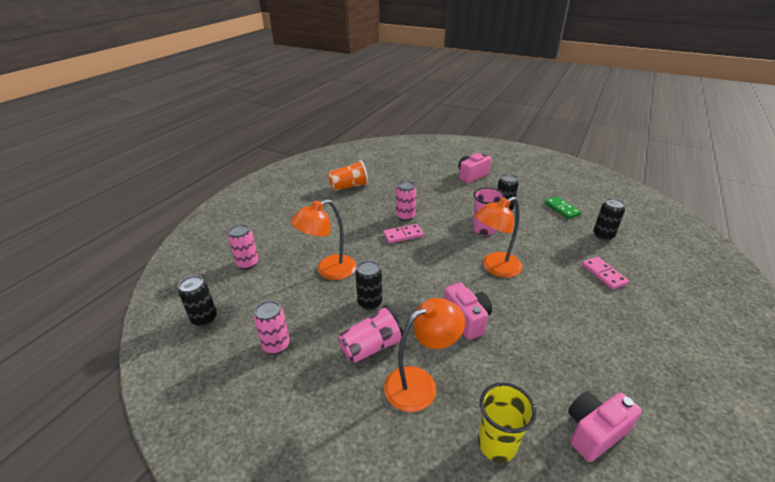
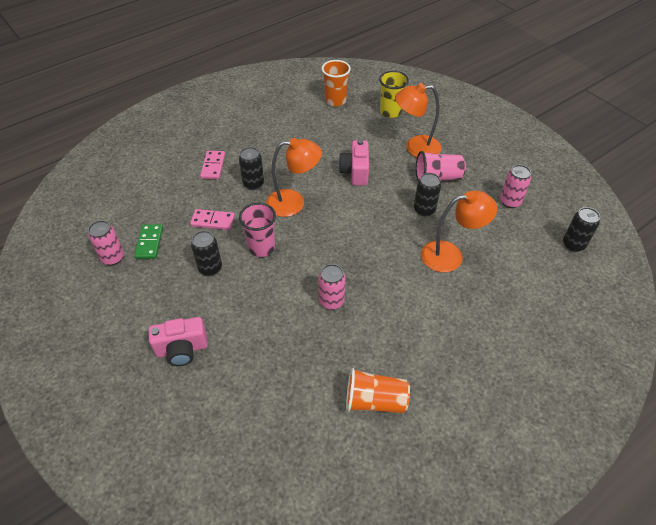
camera: 155 degrees left, 15 degrees up
(247, 263) = (536, 296): pink can -> pink can (113, 258)
(403, 235) = (352, 273): pink domino -> pink domino (213, 221)
(594, 432) = (335, 101): pink camera -> orange cup
(603, 235) = (159, 197): black can -> black can (253, 184)

